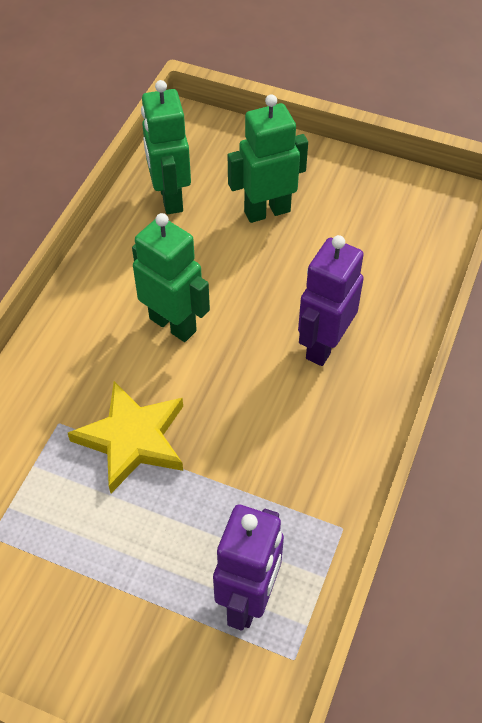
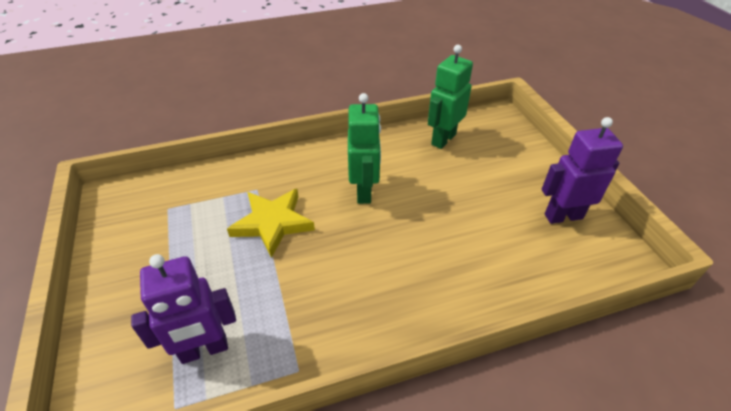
camera: 50 degrees right, 10 degrees down
(267, 211) = (487, 180): green robot -> none
(324, 345) = (427, 267): purple robot -> purple robot (563, 216)

